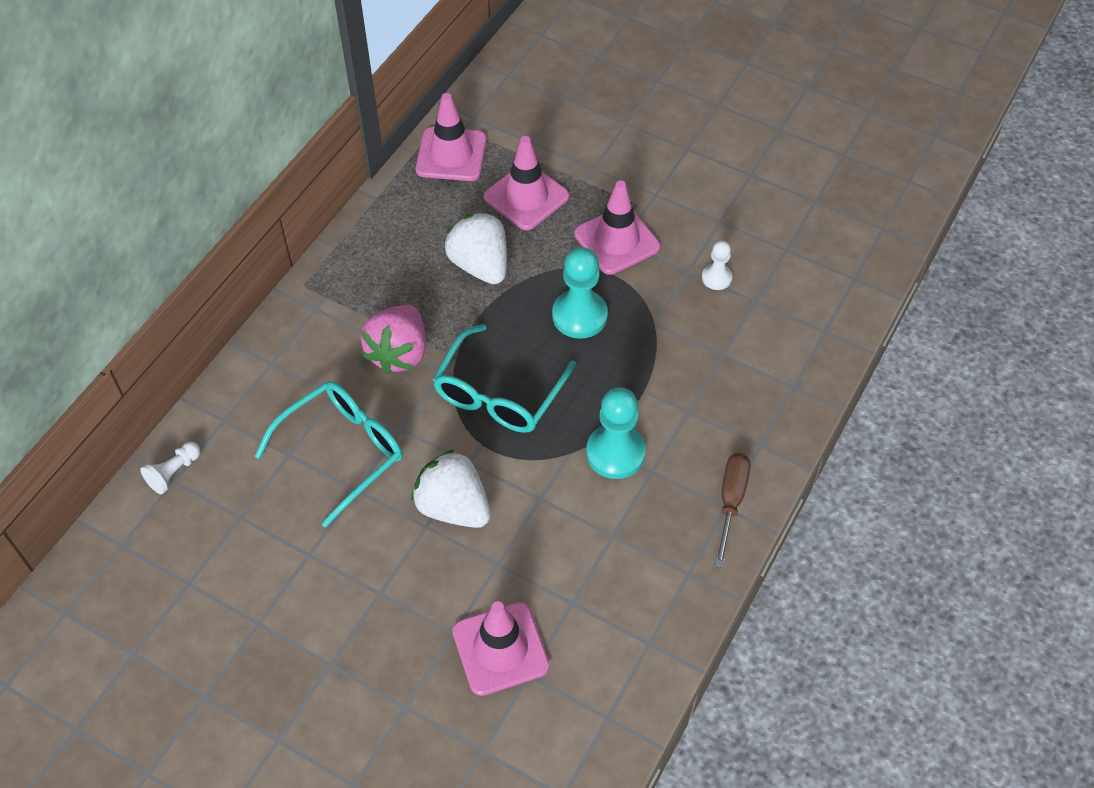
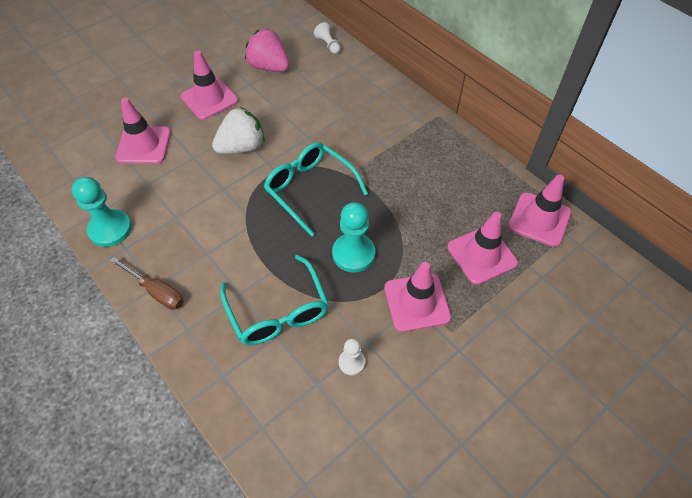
camera: 110 degrees right, 0 degrees up
(342, 451) = (306, 109): turquoise glasses -> turquoise glasses (278, 311)
(364, 599) = (209, 99): none -> pink traffic cone
(399, 353) = (365, 148): pink strawberry -> pink strawberry (269, 67)
(480, 265) = (423, 208): white strawberry -> none
(615, 453) = (231, 238): turquoise pawn -> turquoise pawn (110, 229)

